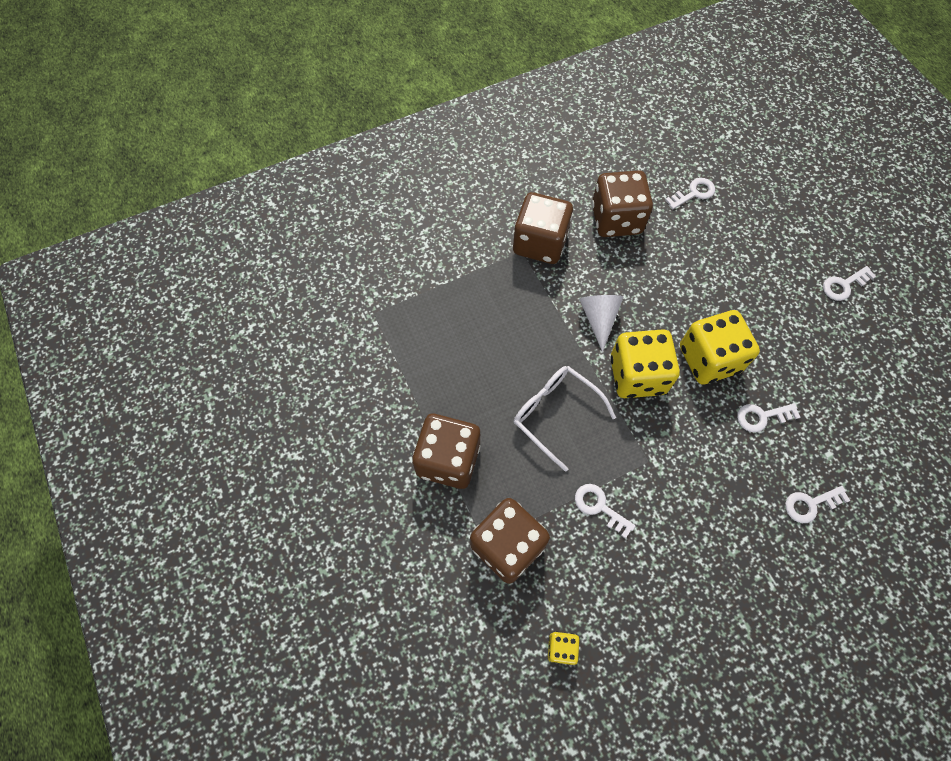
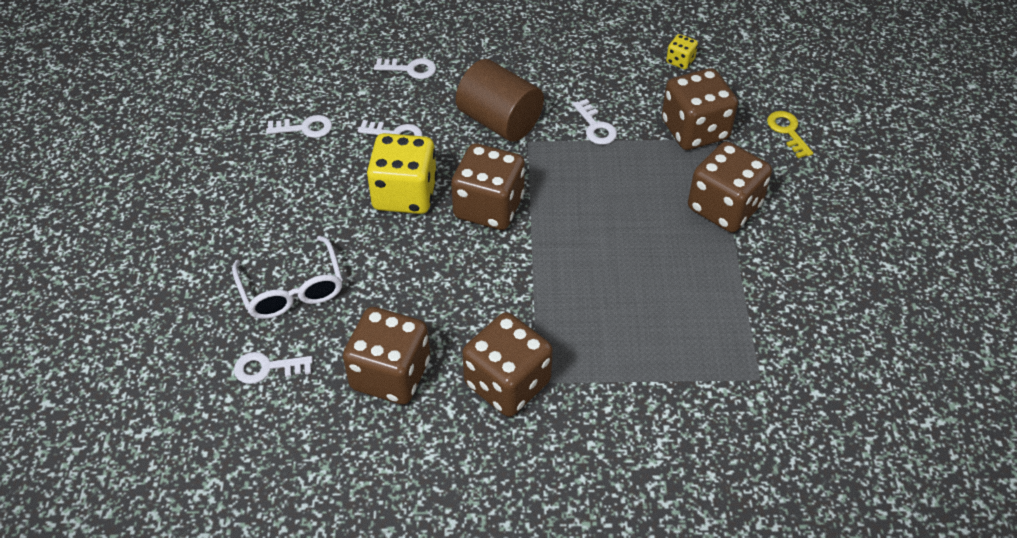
camera: 155 degrees left, 15 degrees down
(418, 586) = (787, 131): none -> yellow key
(556, 415) = (594, 204): white glasses -> white glasses (292, 289)
(599, 319) = (492, 272): white cone -> none
(637, 375) = (489, 207): yellow dice -> brown dice
(687, 474) = (500, 121): none -> brown cylinder
(843, 285) = (203, 205): white key -> white key (305, 128)

